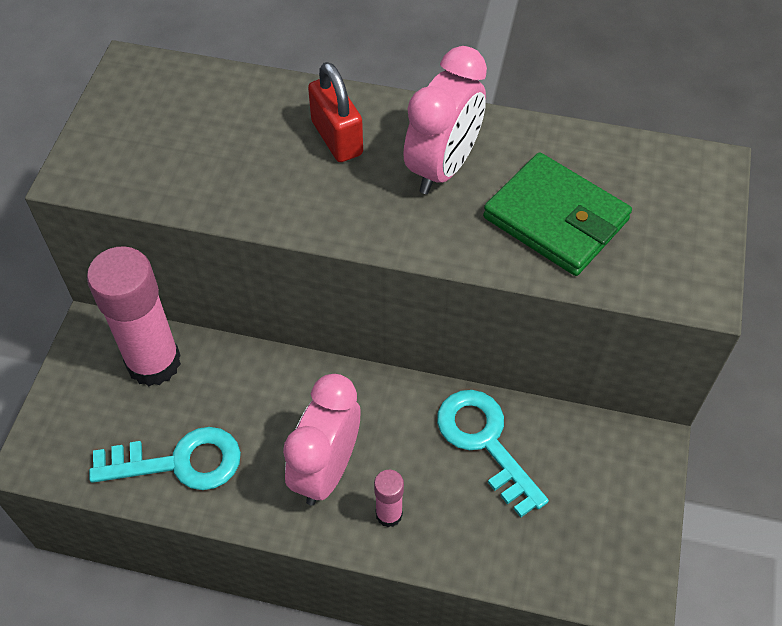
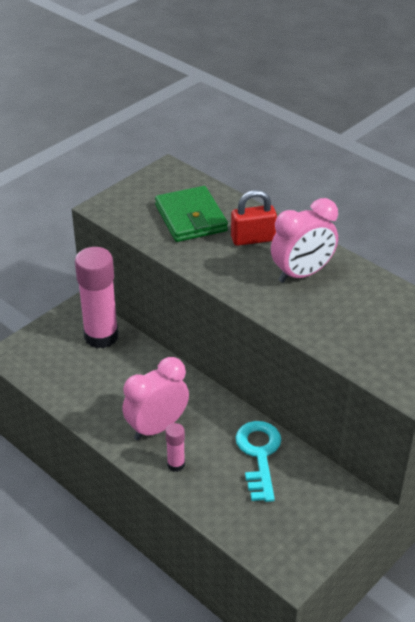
camera: 30 degrees right, 15 degrees down
(179, 462) = (81, 388): turquoise key -> none
(337, 138) = (253, 239): red padlock -> red padlock turned 75 degrees clockwise
(556, 219) = (348, 322): green wallet -> green wallet (191, 218)

